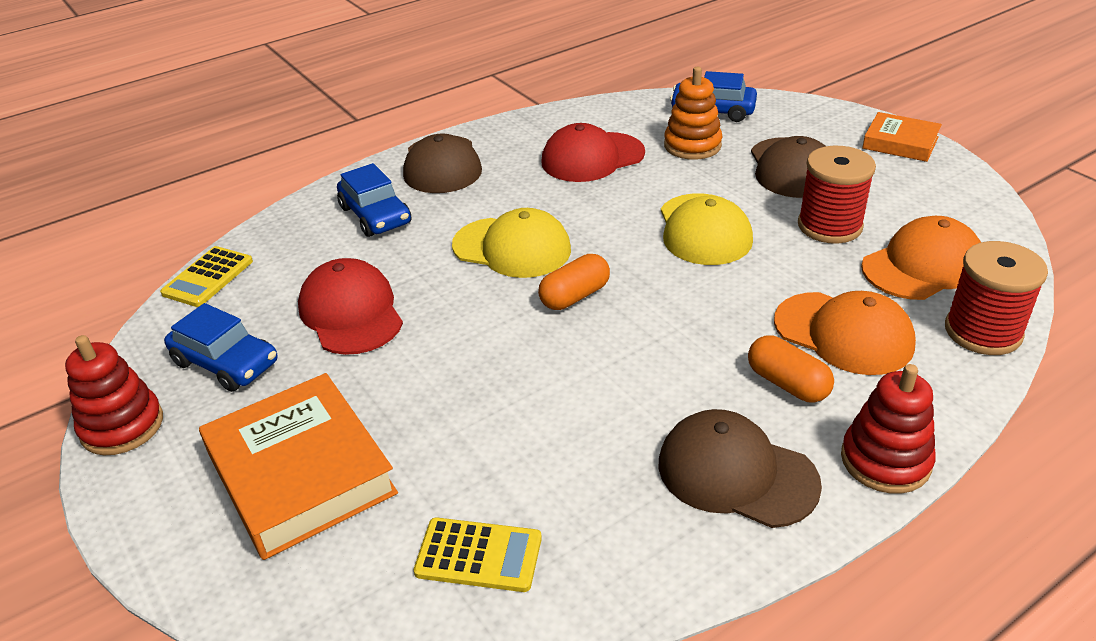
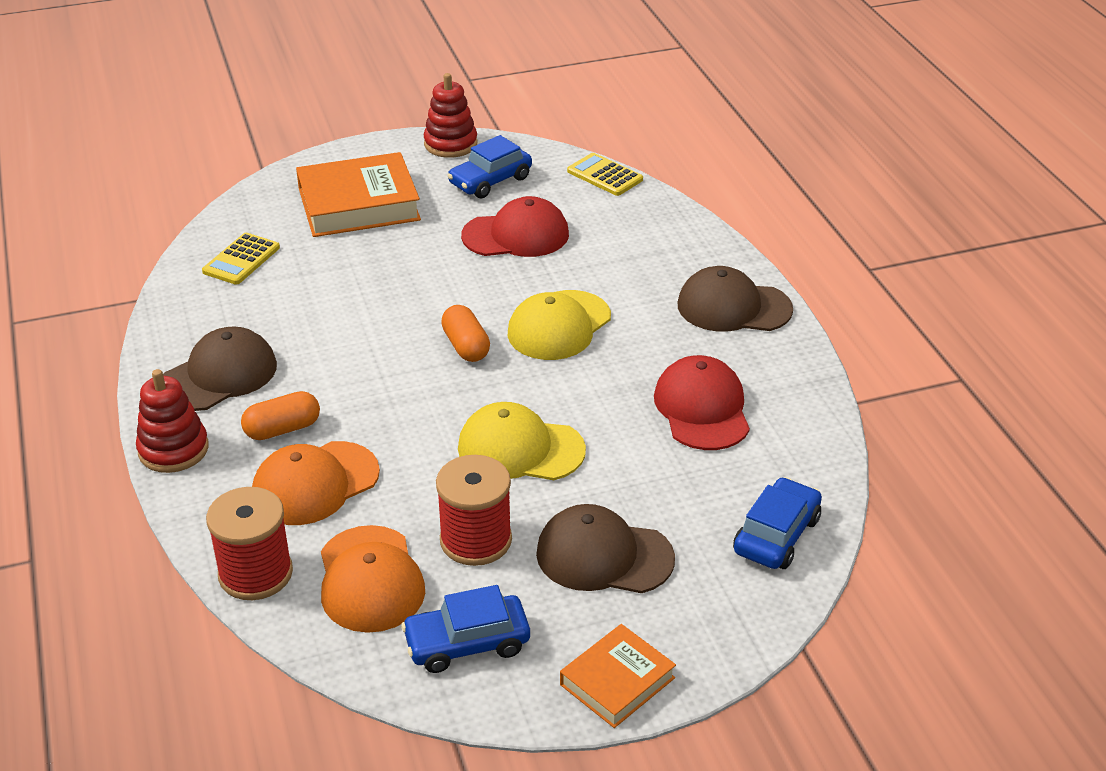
camera: 105 degrees right, 0 degrees up
(375, 215) = (656, 259): blue car -> blue car (467, 643)
(692, 145) = (695, 491): orange stacking toy -> none

